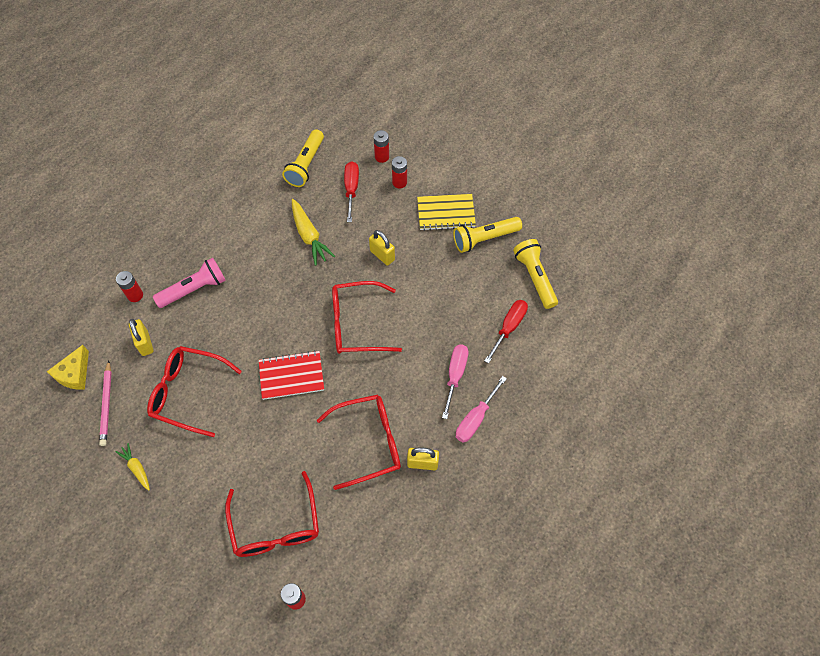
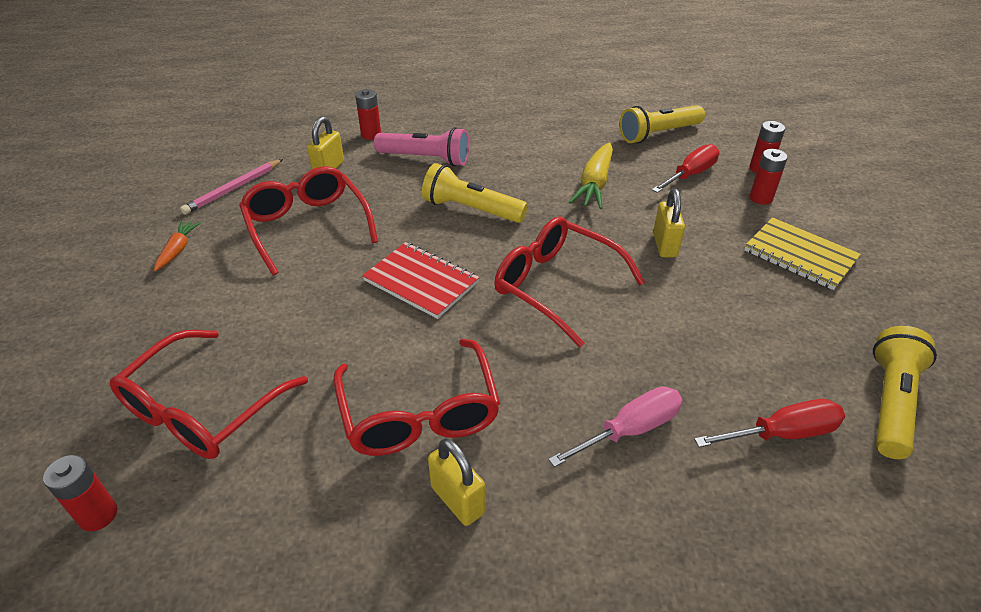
camera: 45 degrees right, 20 degrees down
(74, 374) = (246, 154): yellow cheese -> none
(136, 468) = (178, 250): yellow carrot -> orange carrot
(369, 442) = (419, 413): red glasses -> red glasses turned 45 degrees clockwise
(476, 418) = (604, 510): pink screwdriver -> none
(484, 239) = (837, 310): yellow flashlight -> yellow flashlight (471, 209)

